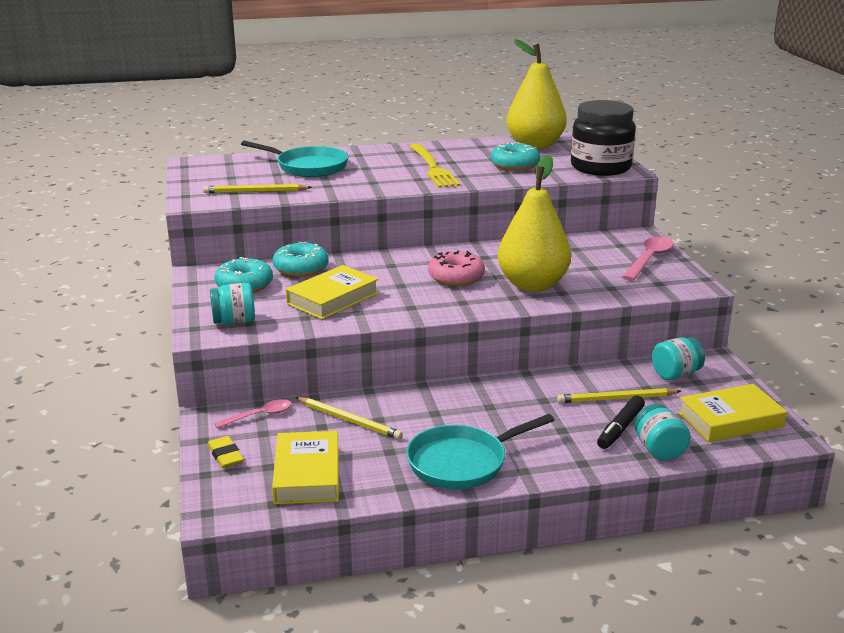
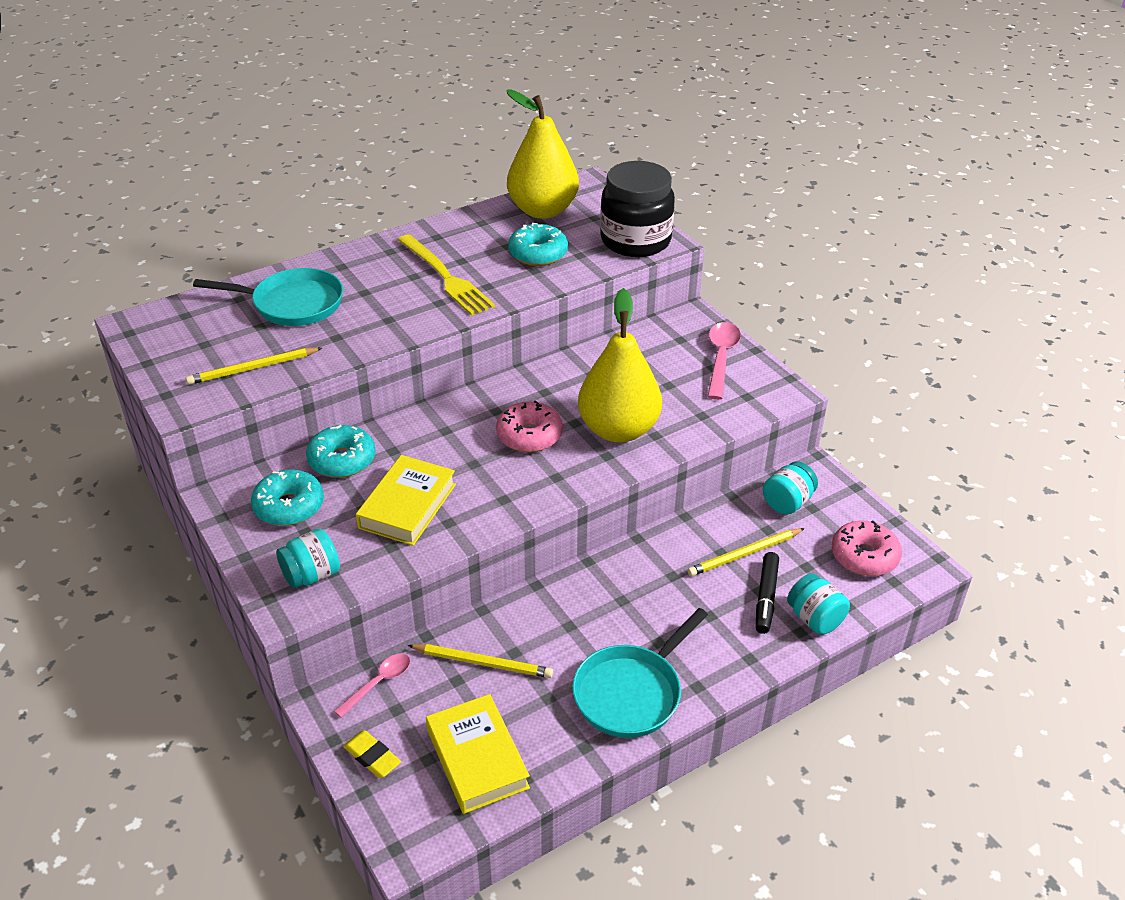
camera: 20 degrees left, 15 degrees up
(730, 420) = (864, 556): yellow book -> pink donut

